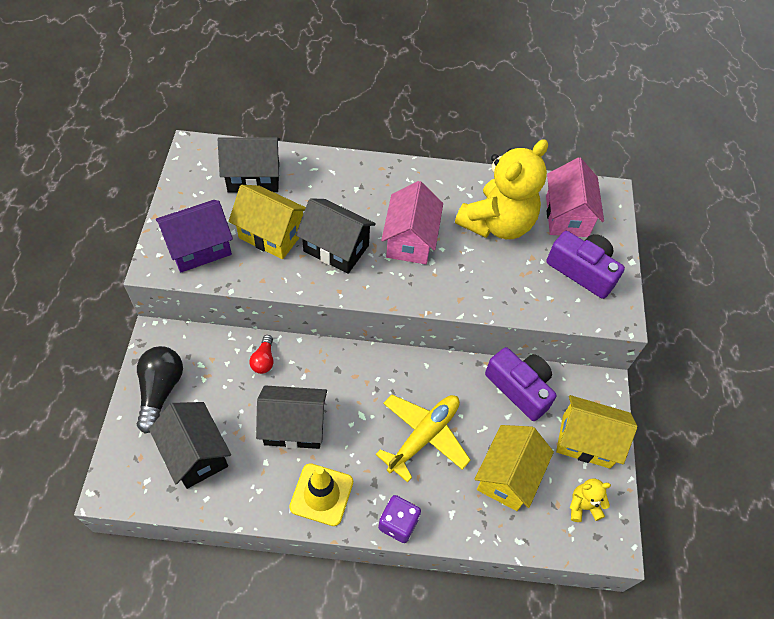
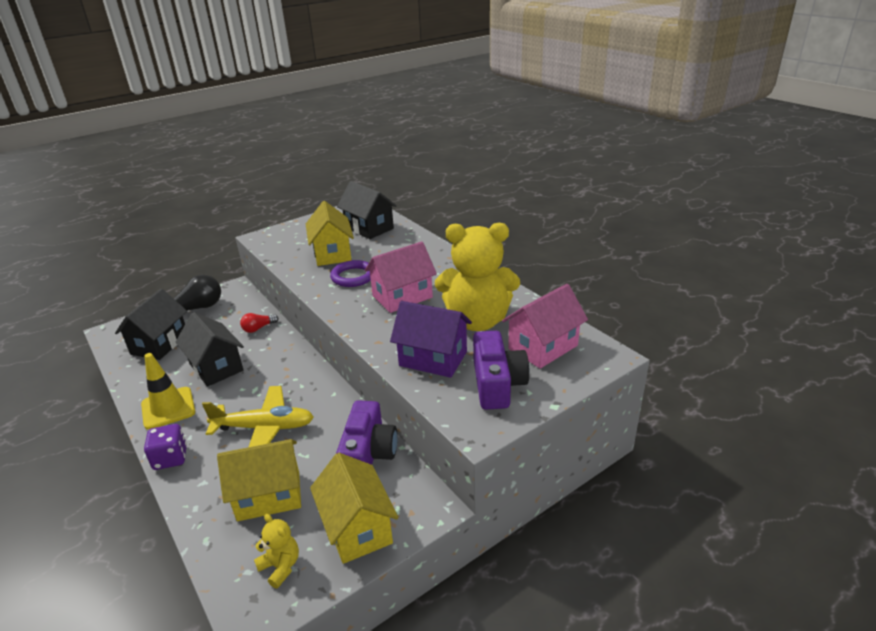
camera: 55 degrees right, 25 degrees down
(199, 248) = (290, 241): purple house -> purple house (433, 359)
(336, 248) = (353, 277): black house -> purple ring

